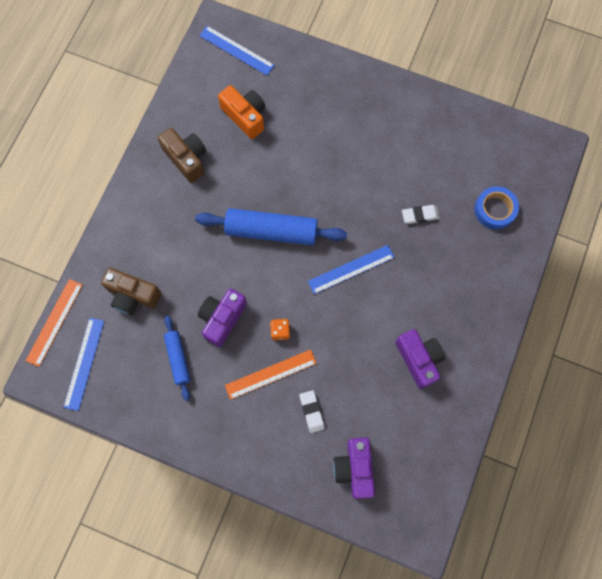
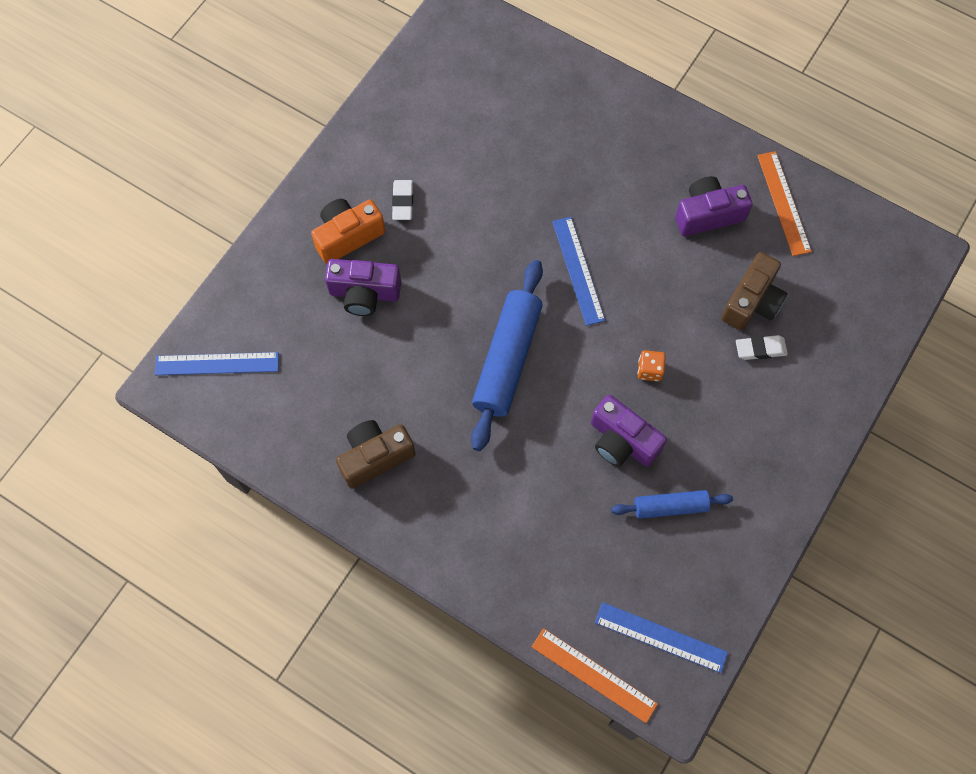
camera: 80 degrees left, 5 degrees down
(133, 296) = (571, 557): brown camera -> brown camera (752, 302)
(236, 50) = (217, 364): blue ruler -> blue ruler turned 45 degrees clockwise
(245, 116) = (326, 367): orange camera -> orange camera (348, 236)
(270, 374) = (706, 391): orange ruler -> orange ruler (783, 203)
(354, 468) = (835, 311): purple camera -> purple camera (364, 293)
(420, 215) = (518, 176): white eraser -> white eraser (403, 202)
(495, 210) = (527, 92): blue tape -> none

